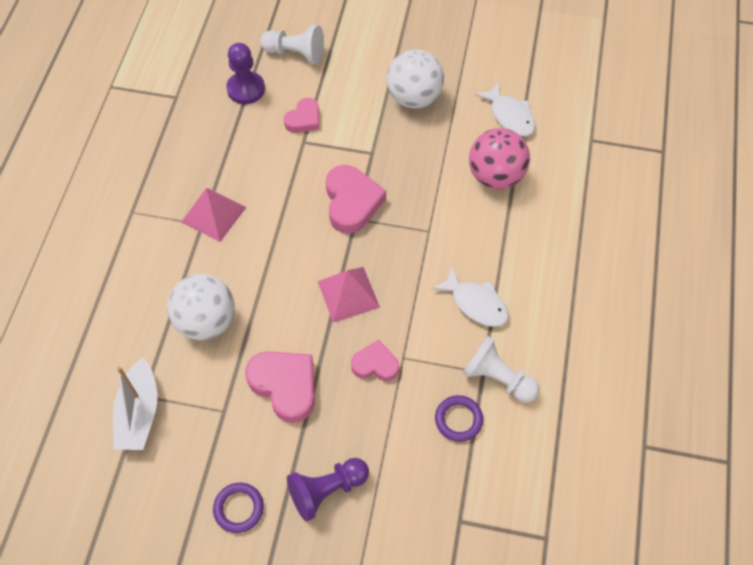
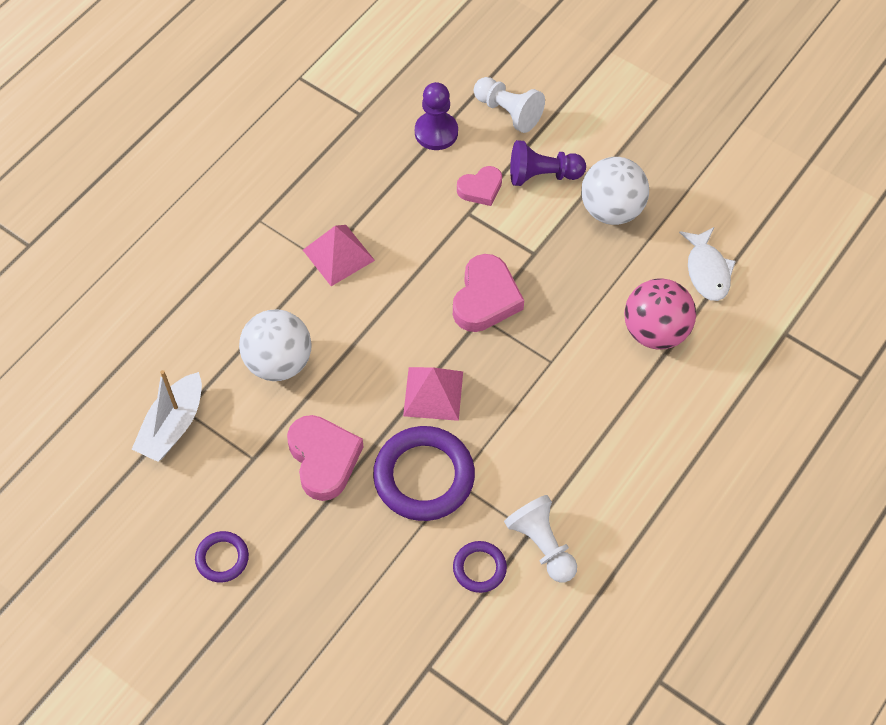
camera: 25 degrees right, 0 degrees up
(327, 490) = (314, 579): purple pawn -> purple pawn (542, 175)
(375, 364) = (424, 476): pink heart -> purple ring
(475, 303) = (560, 458): white fish -> none

